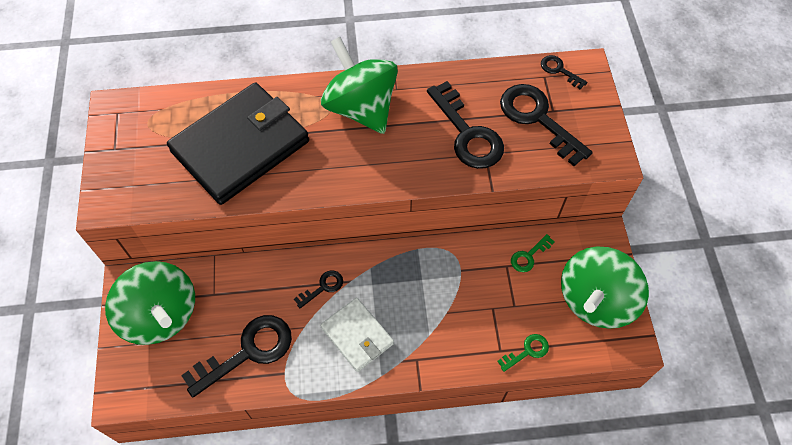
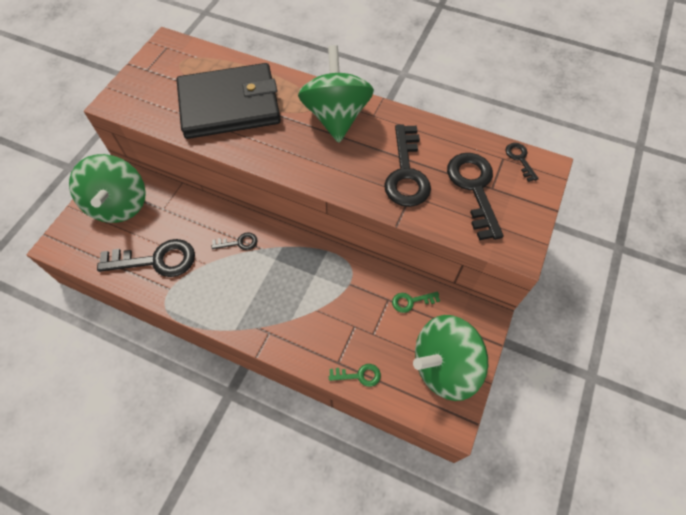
camera: 30 degrees right, 0 degrees up
(357, 336) = (238, 290): white wallet -> none

